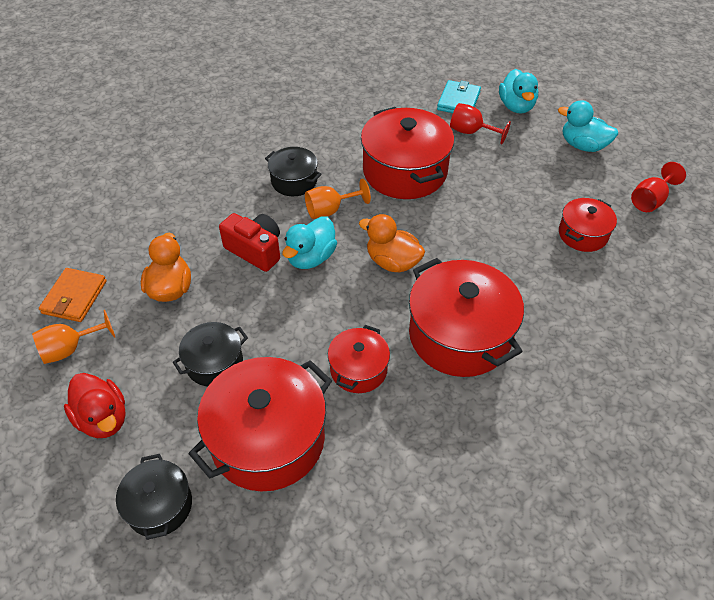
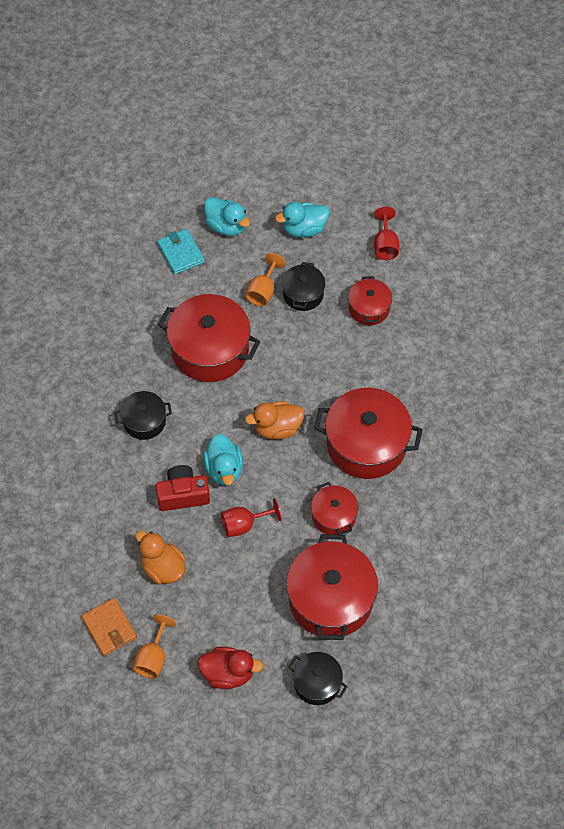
camera: 45 degrees left, 10 degrees up
(214, 363) = (249, 586): black pot -> black pot (303, 294)
(330, 210) = (196, 423): orange goblet -> orange goblet (263, 291)
(471, 132) = (219, 277): red goblet -> red goblet (244, 524)

